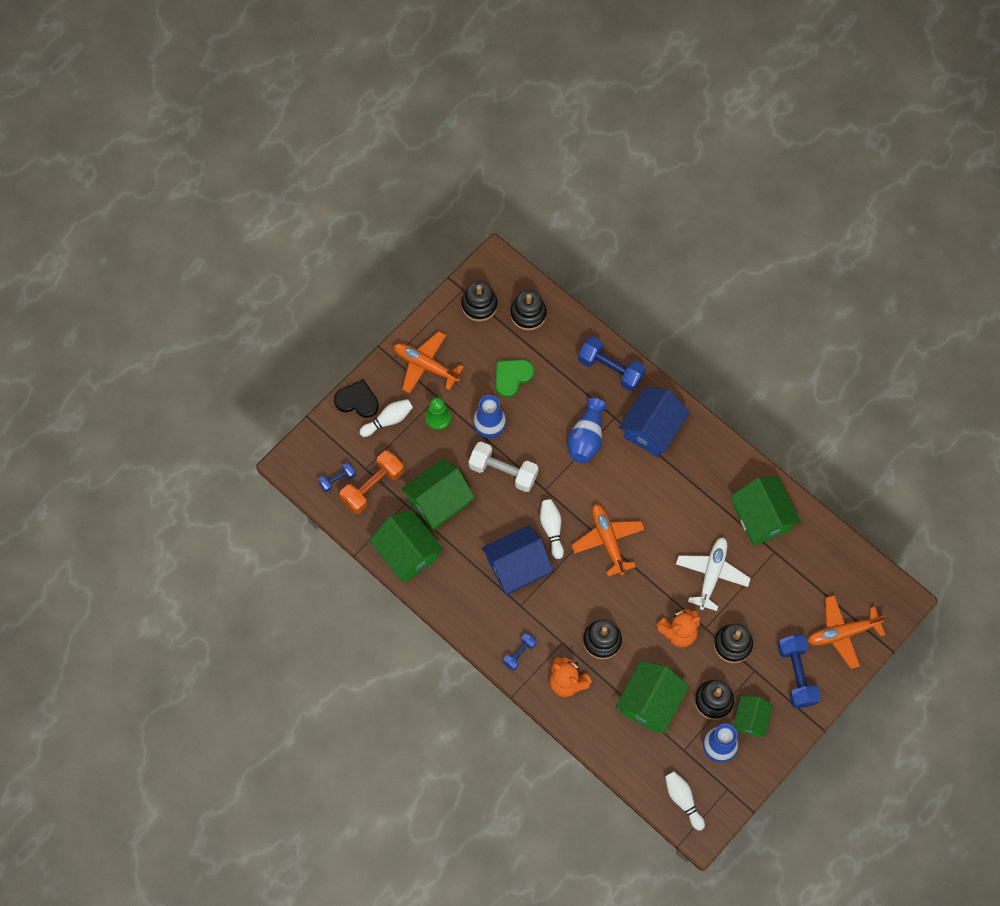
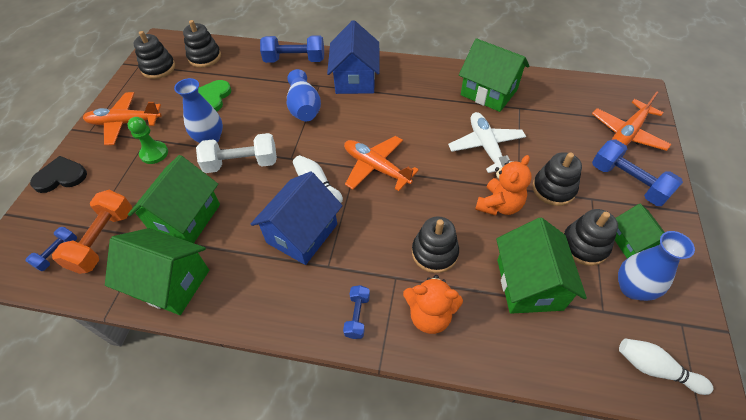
camera: 30 degrees left, 15 degrees down
(388, 420) = (101, 177): white bowling pin -> none

